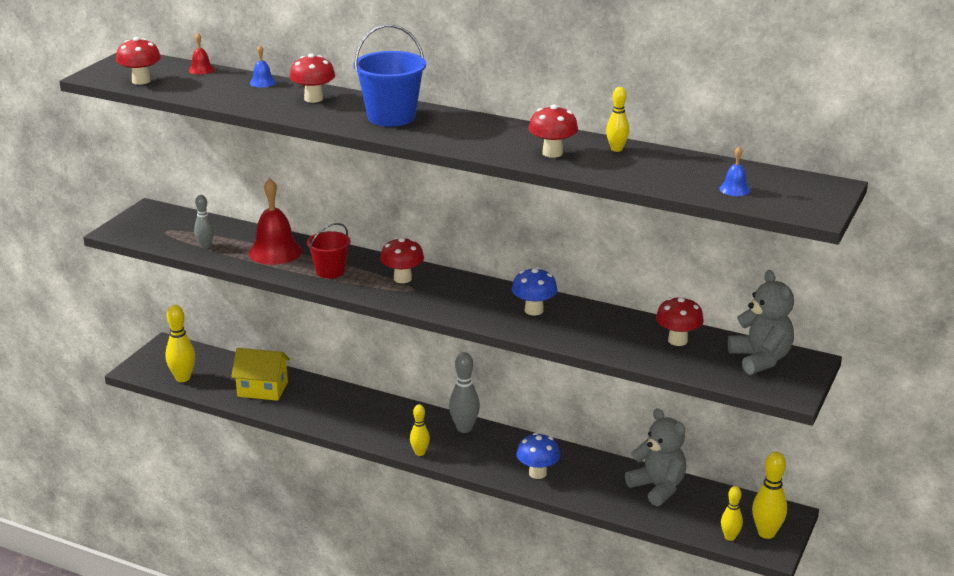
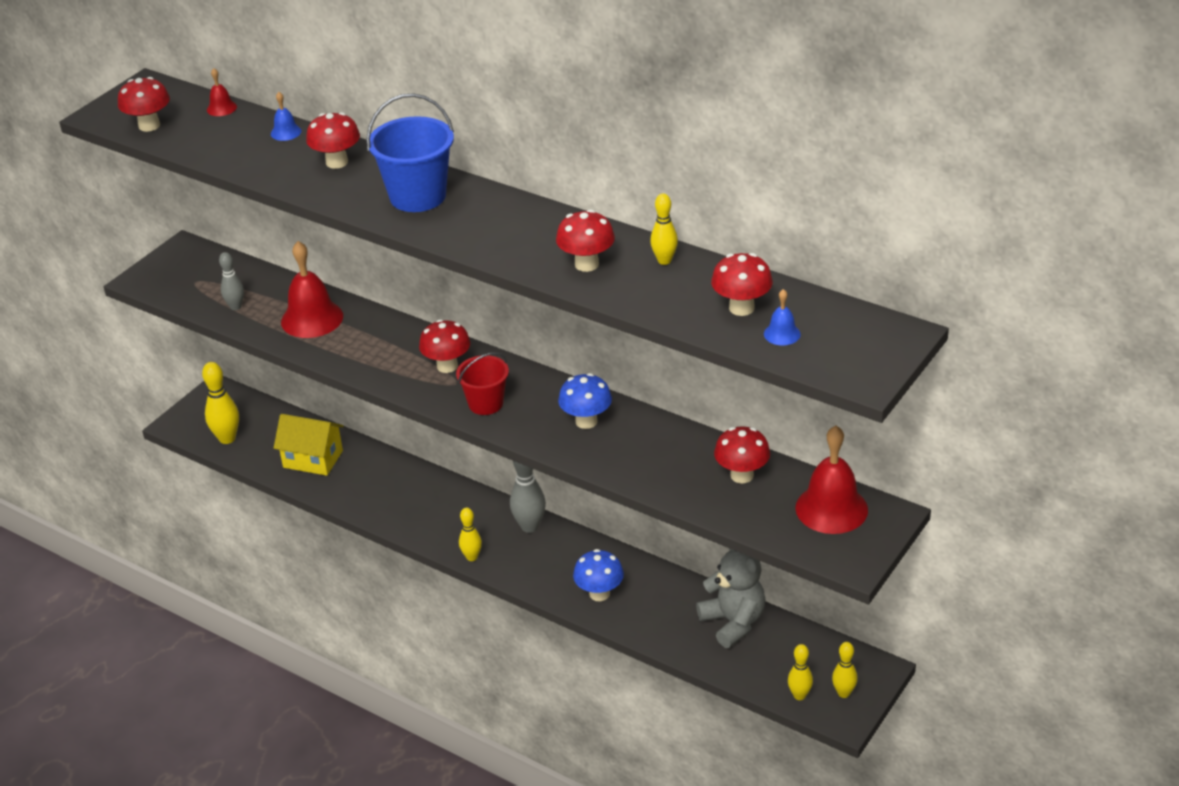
camera: 10 degrees right, 10 degrees up
(330, 271) = (367, 351): red bucket -> red bucket (485, 403)
(694, 175) = (741, 308): none -> red mushroom
(760, 359) = (831, 508): grey teddy bear -> red bell
(766, 533) = (843, 693): yellow bowling pin -> yellow bowling pin, size x0.63

